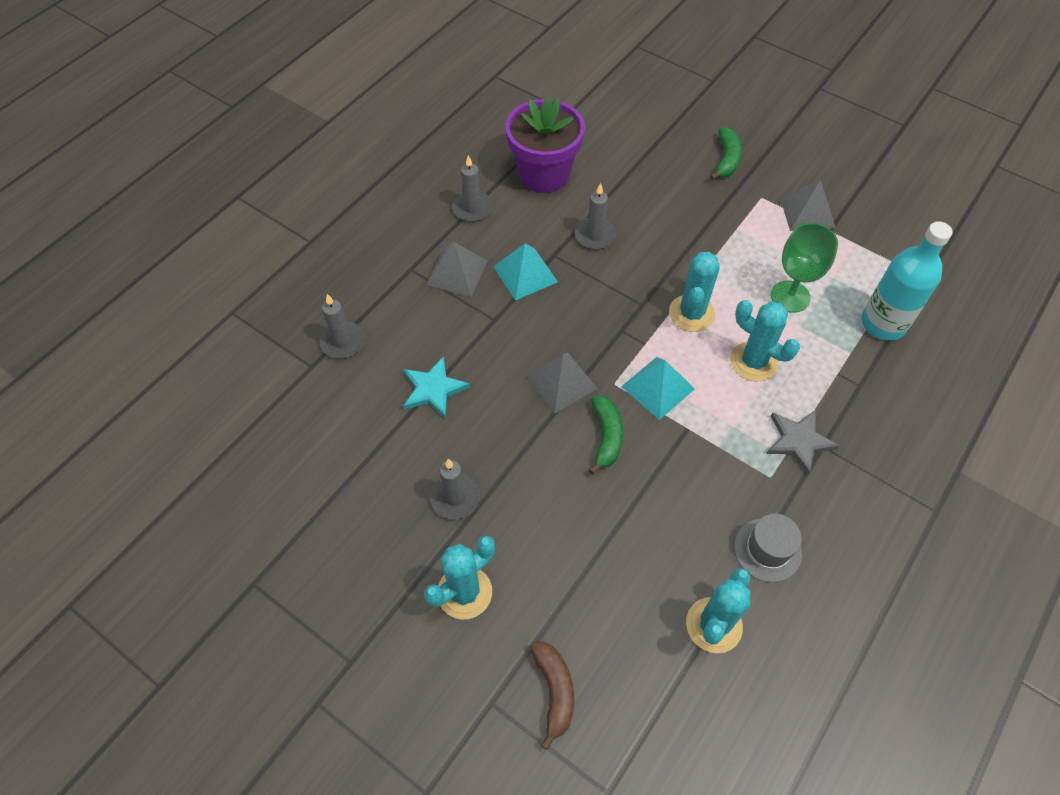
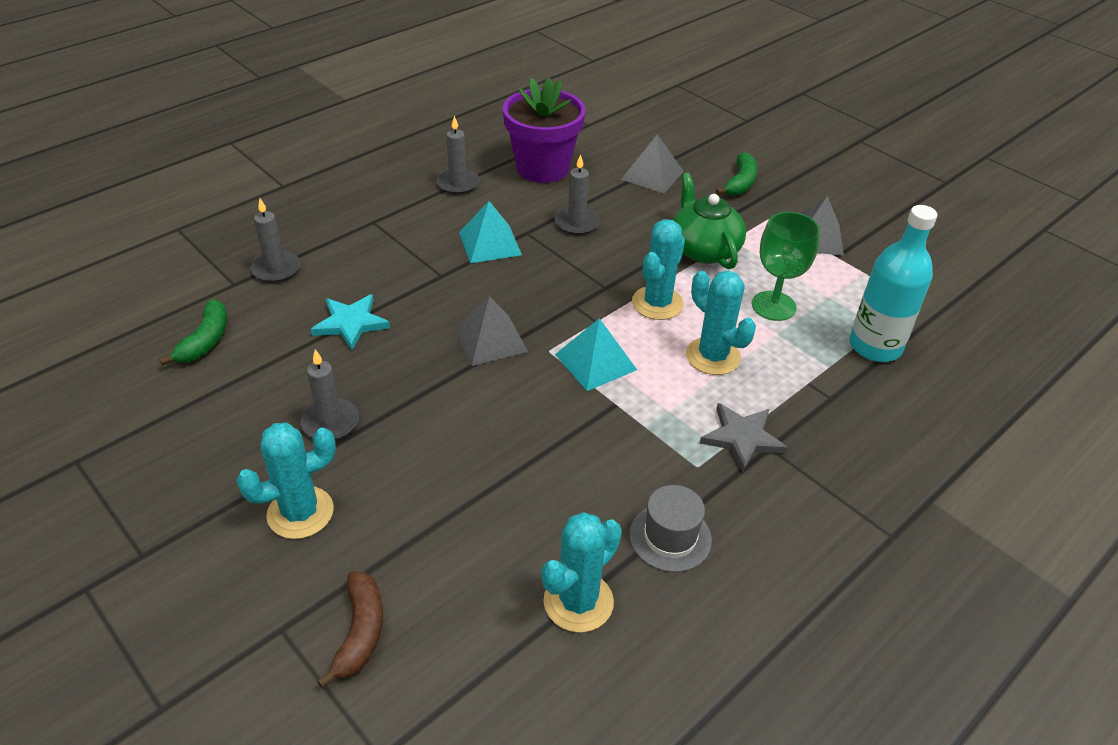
camera: 10 degrees right, 15 degrees down
(457, 272) = (419, 231): grey pyramid -> grey pyramid (652, 175)
(606, 436) = (521, 396): green banana -> green banana (205, 340)
(714, 244) = (703, 249): none -> green teapot

